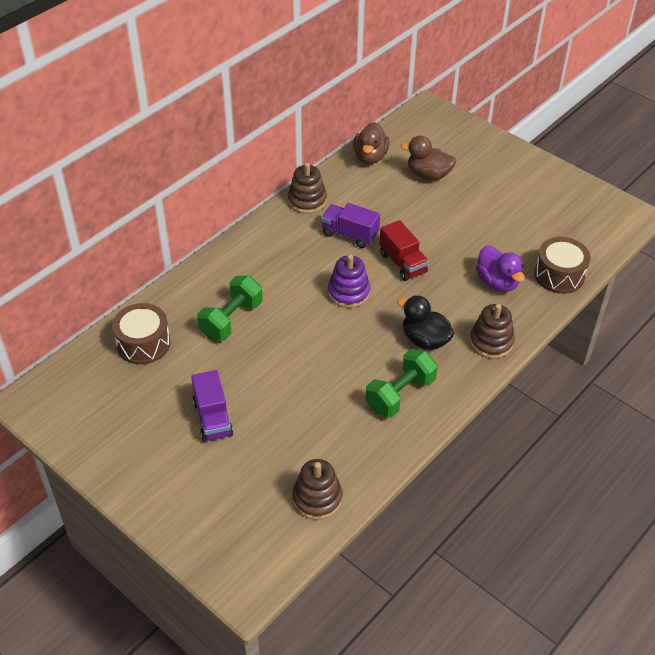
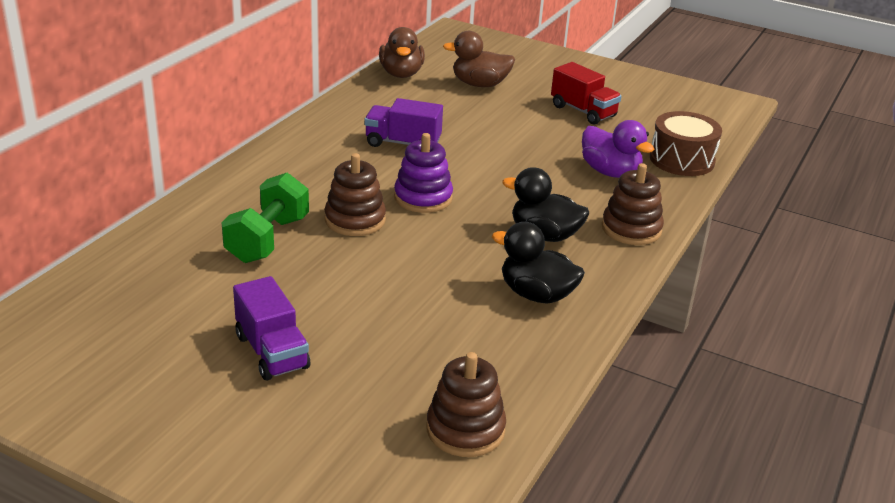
camera: 15 degrees left, 15 degrees down
(143, 343) = (141, 277): brown drum -> none
(307, 201) = (335, 117): brown stacking toy -> brown stacking toy (355, 220)
(400, 394) = (536, 295): green dumbbell -> black duck
(402, 263) = (482, 164): red truck -> red truck (583, 111)

